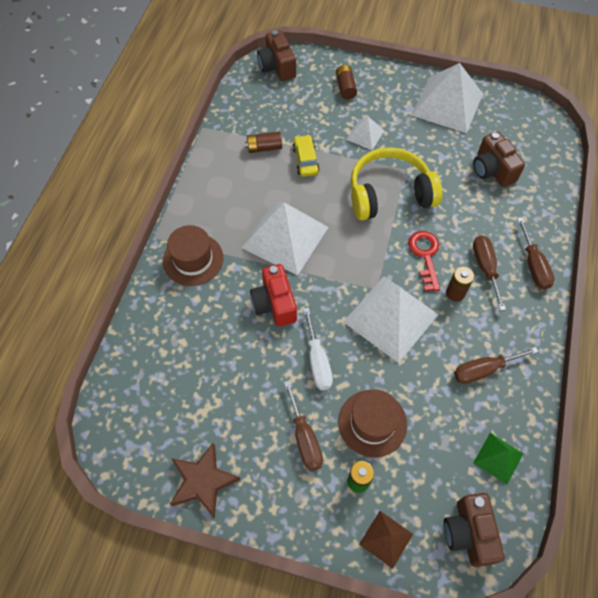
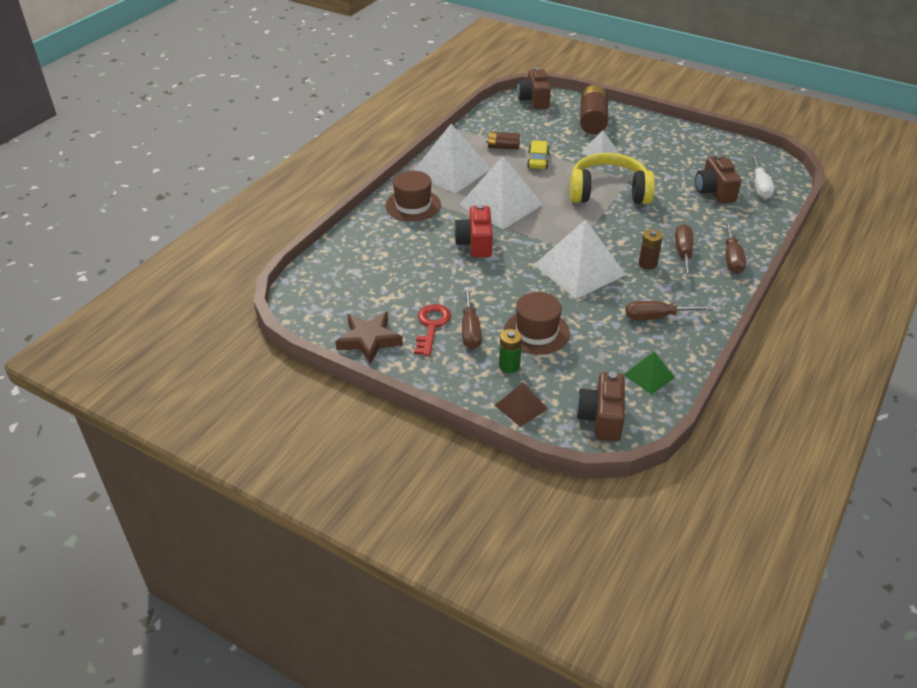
camera: 15 degrees right, 20 degrees down
(317, 361) = (500, 285): white screwdriver -> white screwdriver (760, 186)
(345, 87) = (592, 121): brown battery -> brown battery, size x1.76
(425, 256) = (627, 236): red key -> red key (431, 326)
(447, 104) = (686, 144): white pyramid -> white pyramid (451, 171)

